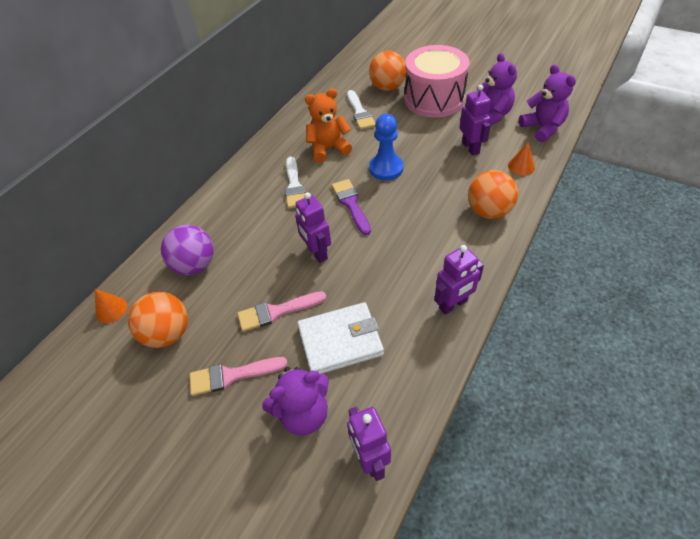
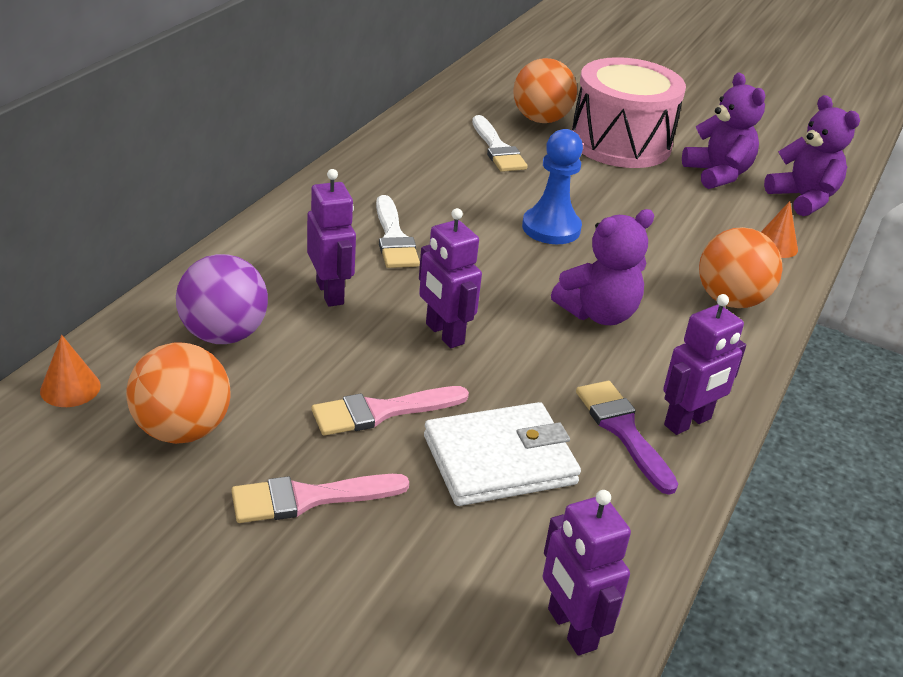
camera: 10 degrees left, 15 degrees down
(303, 413) = (445, 559): purple teddy bear -> purple teddy bear (598, 314)
(328, 149) = (448, 192): orange teddy bear -> none
(351, 204) = (496, 271): purple brush -> purple brush (623, 430)
(471, 148) = (690, 213): purple robot -> purple robot (330, 293)

